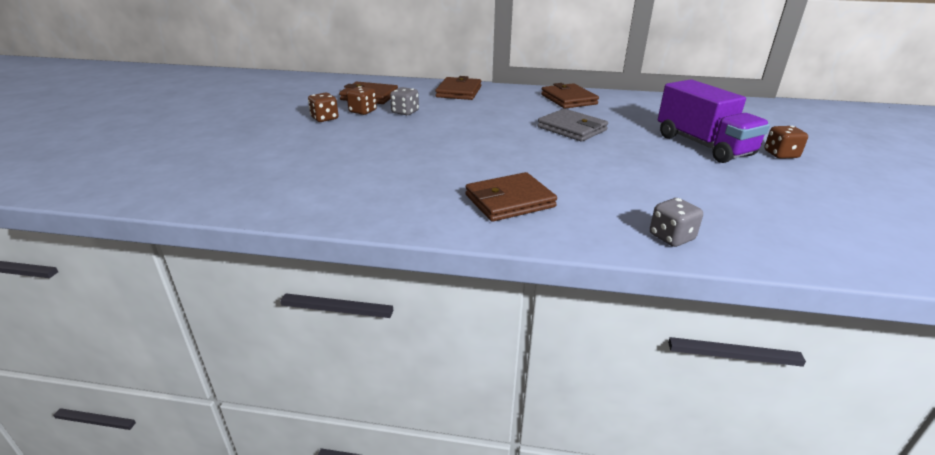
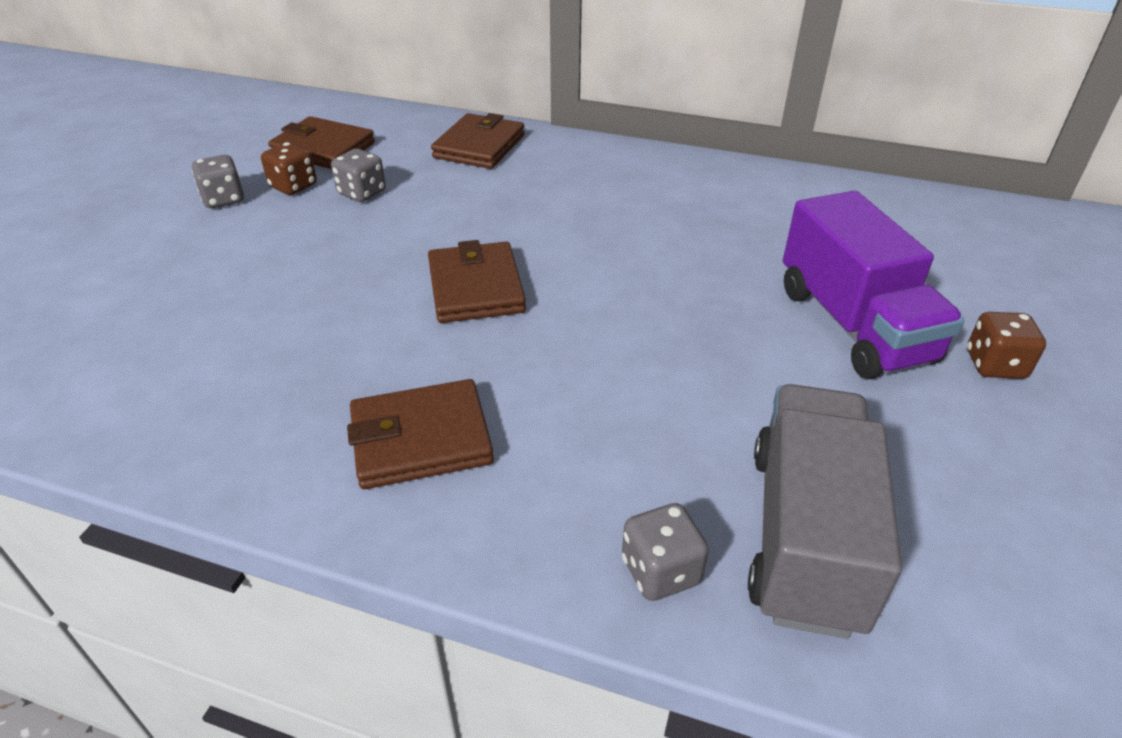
camera: 10 degrees right, 10 degrees up
(324, 118) = (223, 199): brown dice -> grey dice
(568, 99) = (663, 179): brown wallet -> brown wallet (476, 288)
(572, 129) = (629, 258): grey wallet -> none
(733, 219) = (805, 536): none -> grey truck

